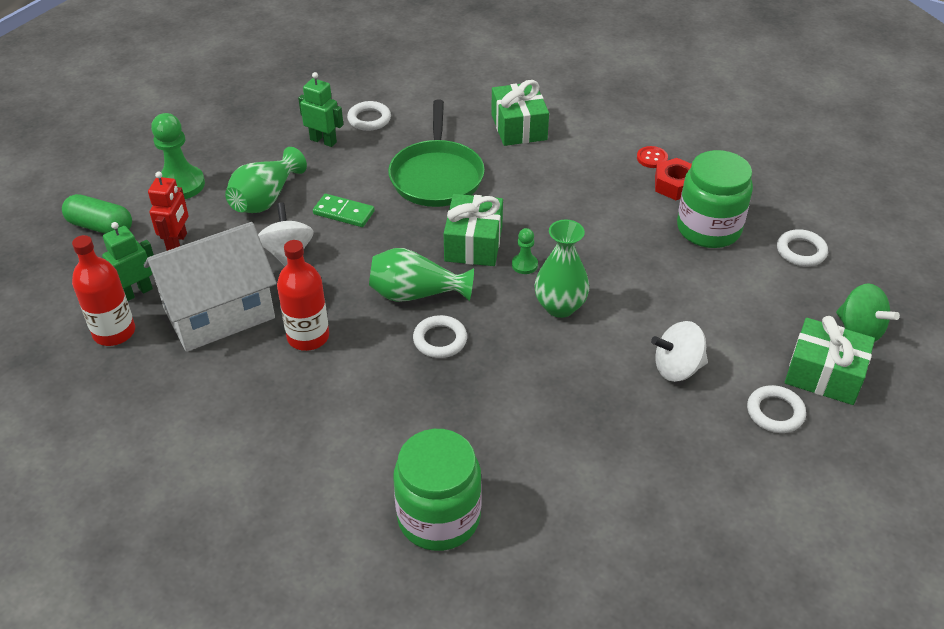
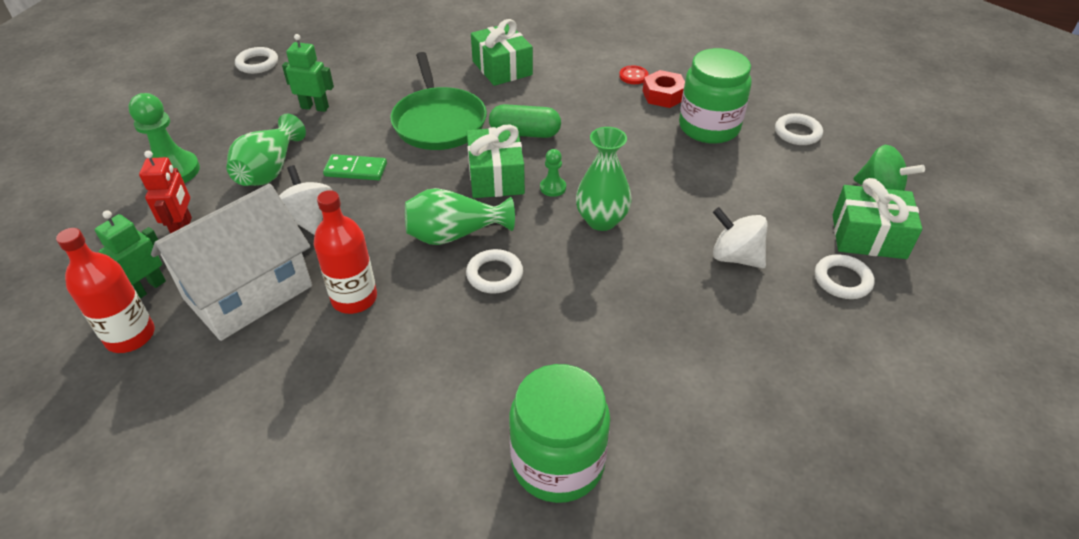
camera: 15 degrees left, 0 degrees up
(100, 226) = (91, 227): green capsule -> green capsule (525, 133)
(369, 119) = (355, 82): white ring -> white ring (257, 64)
(677, 368) = (735, 257): white spinning top -> white spinning top turned 60 degrees clockwise

